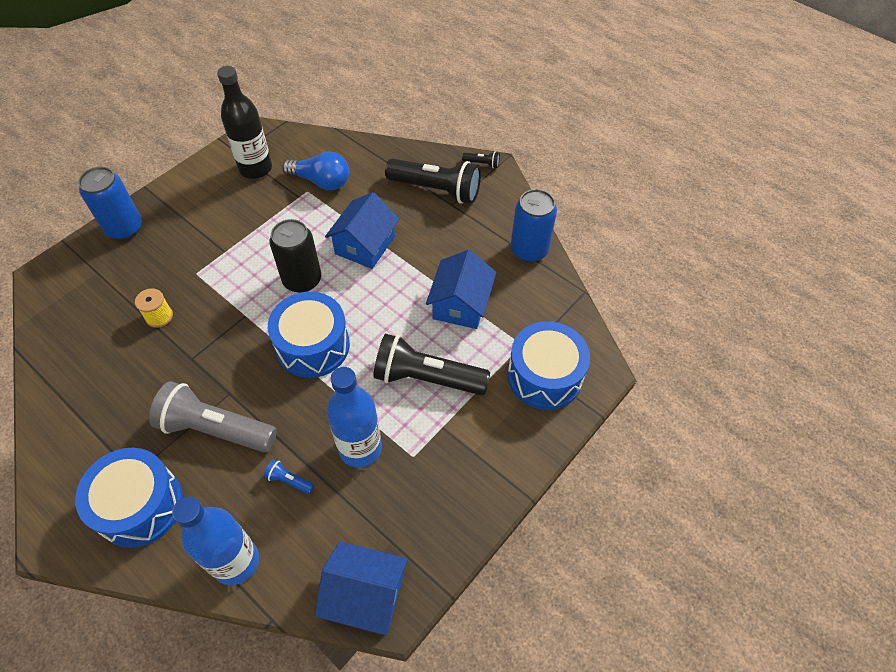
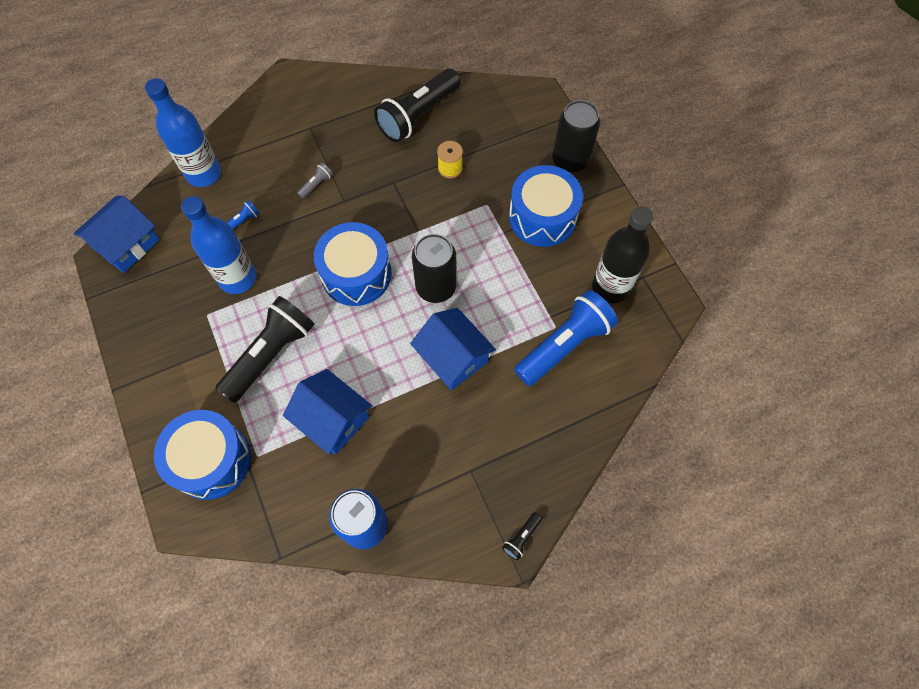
camera: 115 degrees right, 10 degrees up
(124, 228) = (570, 160): blue can -> black can
(140, 505) = (282, 127): blue drum -> blue drum (542, 217)
(216, 429) = (316, 184): grey flashlight -> grey flashlight, size x0.41
(321, 181) = (564, 345): blue light bulb -> blue flashlight
(436, 190) = (500, 463): black flashlight -> black flashlight (418, 115)

